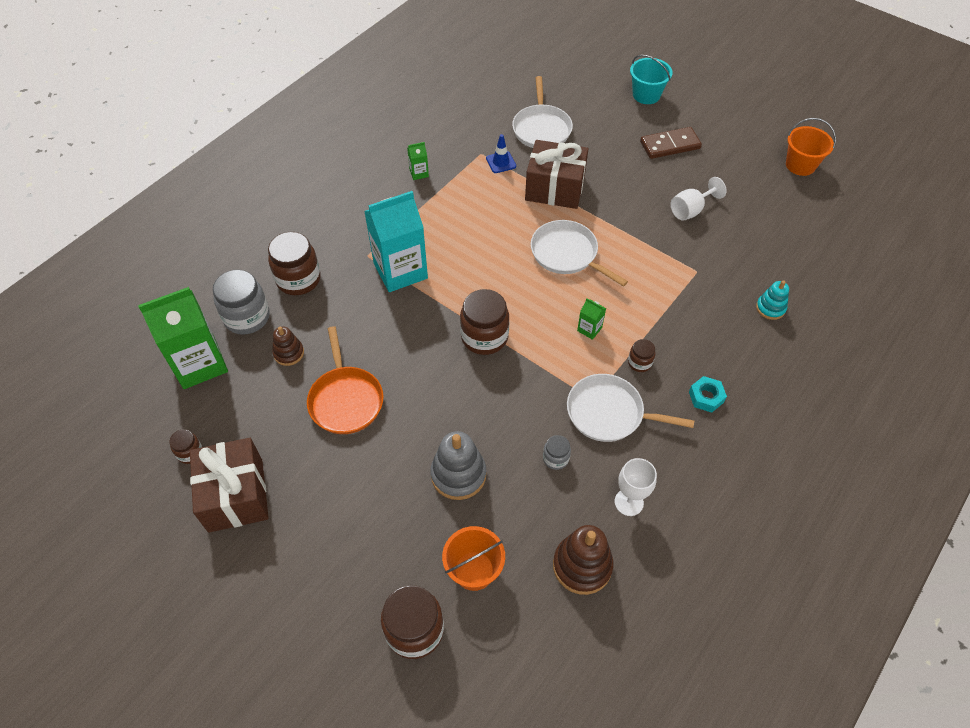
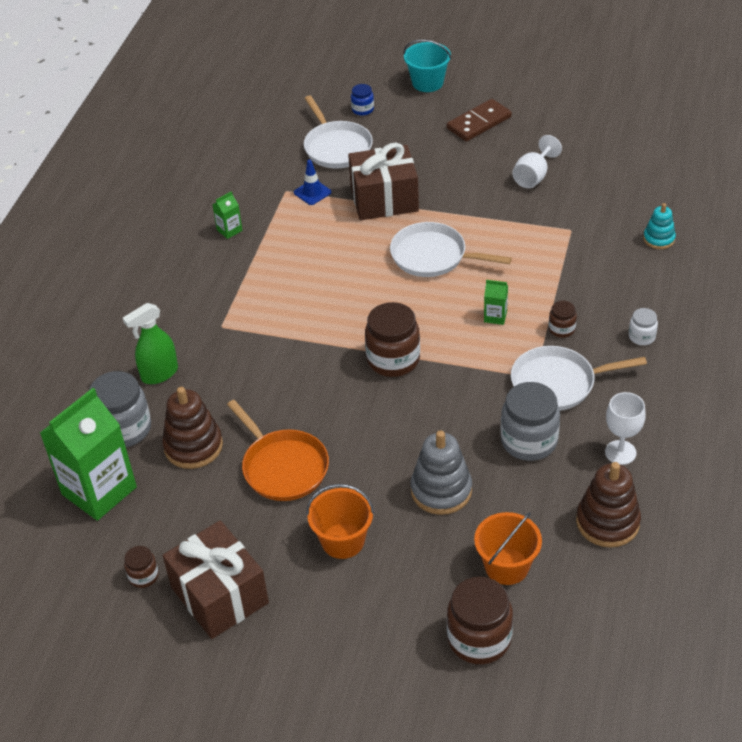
camera: 20 degrees left, 10 degrees down
(289, 353) = (193, 446): brown stacking toy -> brown stacking toy, size x1.67
(298, 279) = (159, 374): brown jar -> green spray bottle
(400, 271) = (267, 329): turquoise carton -> none
(555, 458) = (529, 441): grey jar -> grey jar, size x1.97
(580, 102) = (363, 109): none -> blue jar
(706, 397) = (641, 337): turquoise nut -> white jar
(800, 165) = (617, 102): orange bucket -> orange bucket (343, 541)

